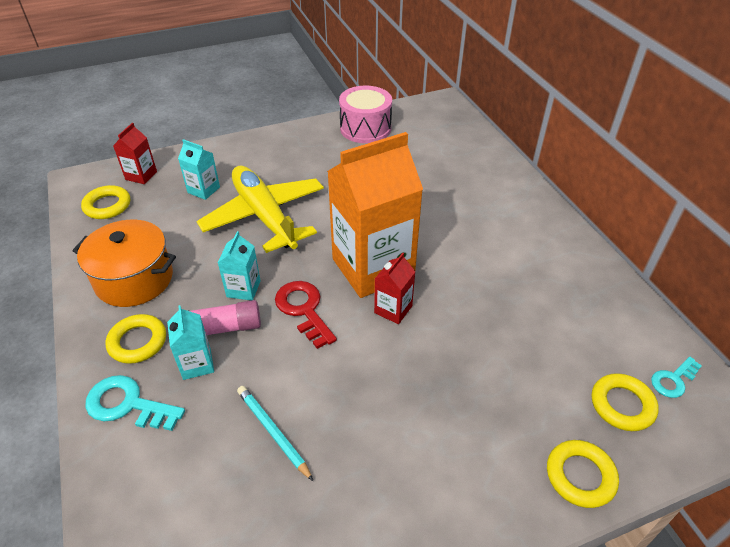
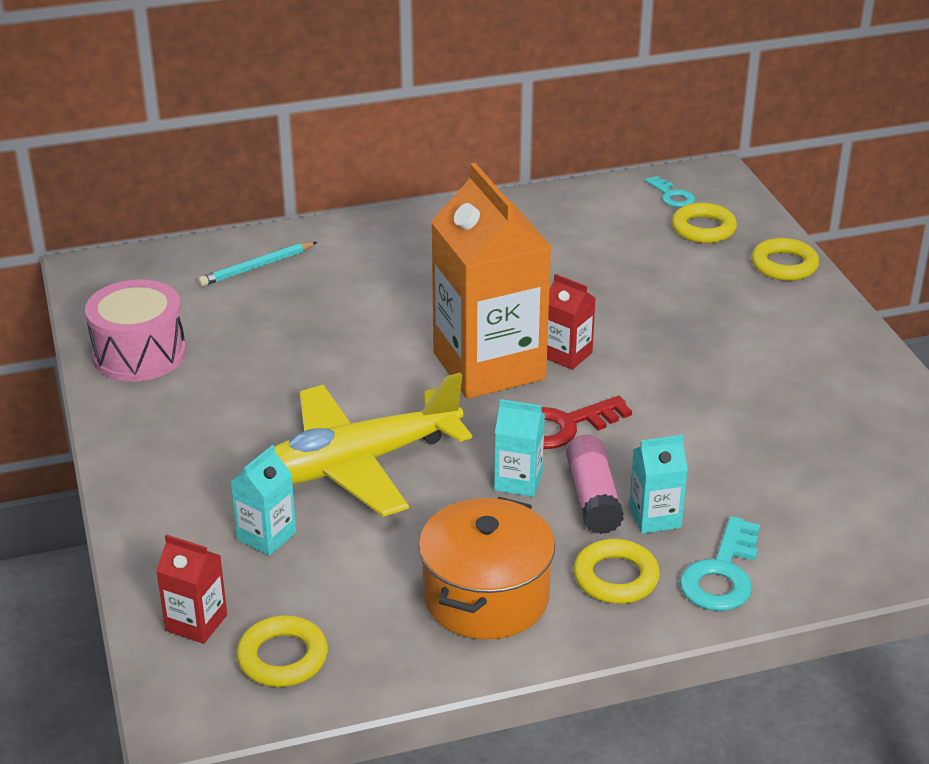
camera: 85 degrees left, 10 degrees down
(273, 431) = (752, 451): turquoise pencil -> turquoise pencil (256, 267)

